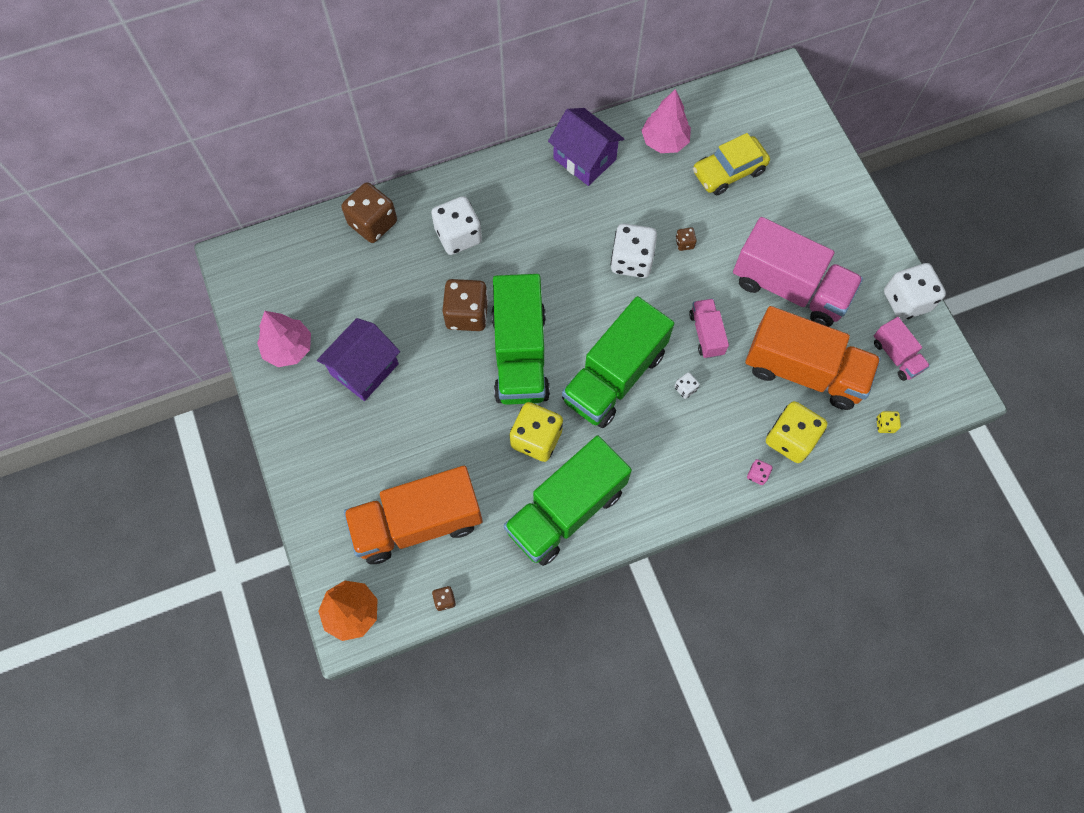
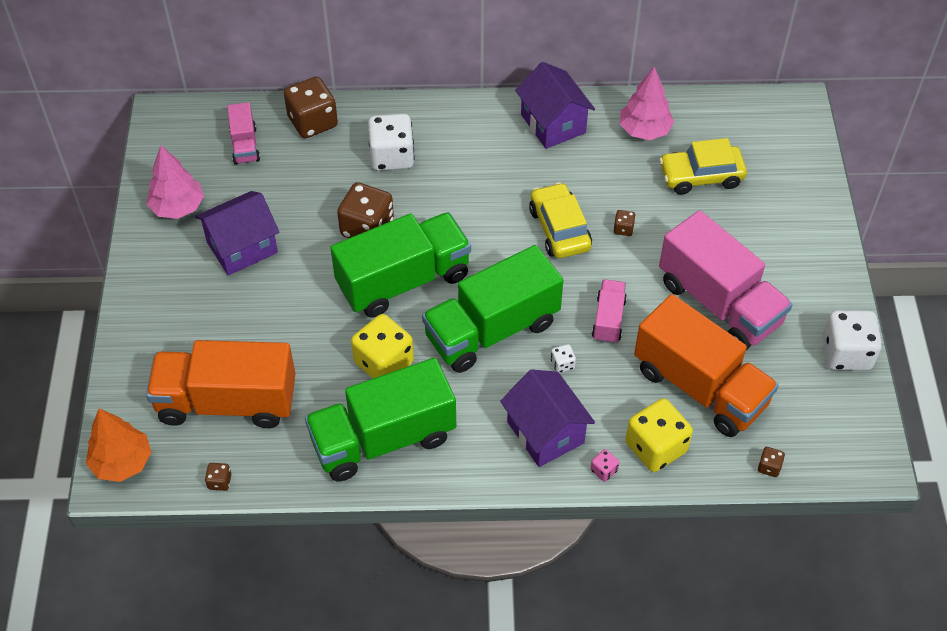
camera: 20 degrees right, 15 degrees down
(520, 354) = (403, 281): green truck -> green truck turned 135 degrees counterclockwise
(631, 261) = (559, 229): white dice -> yellow car
(697, 456) = (545, 432): none -> purple house
(885, 425) = (769, 467): yellow dice -> brown dice
(896, 356) = (811, 403): pink truck -> pink truck (245, 145)

